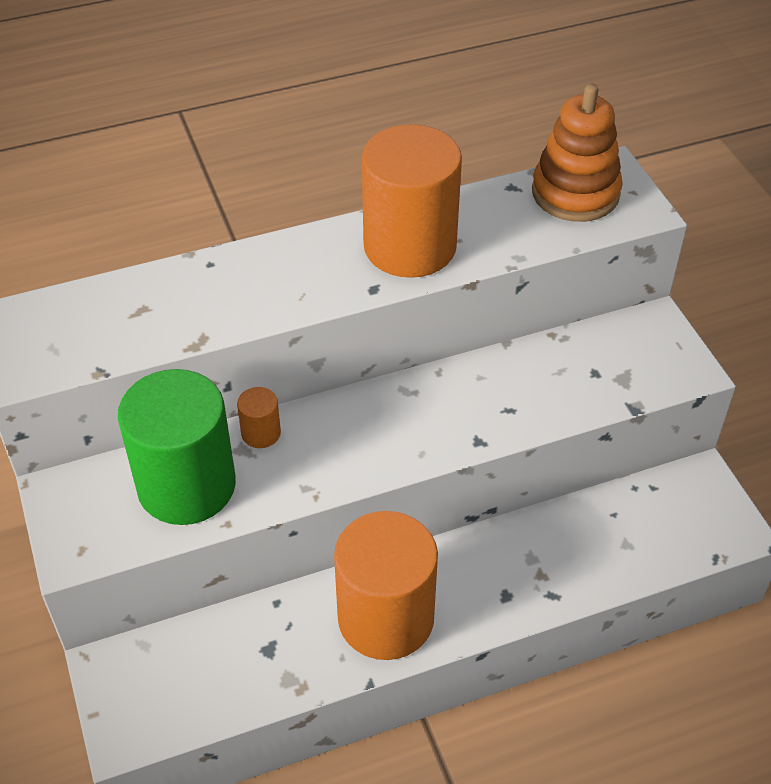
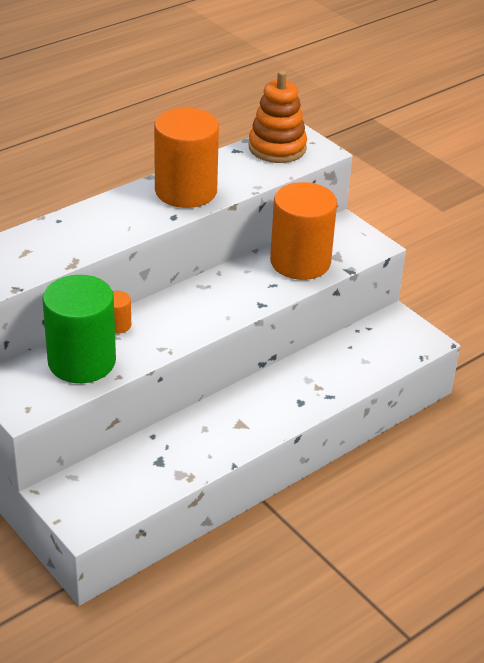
camera: 20 degrees left, 10 degrees down
(386, 618) = (229, 429): orange cylinder -> orange cylinder (300, 262)

